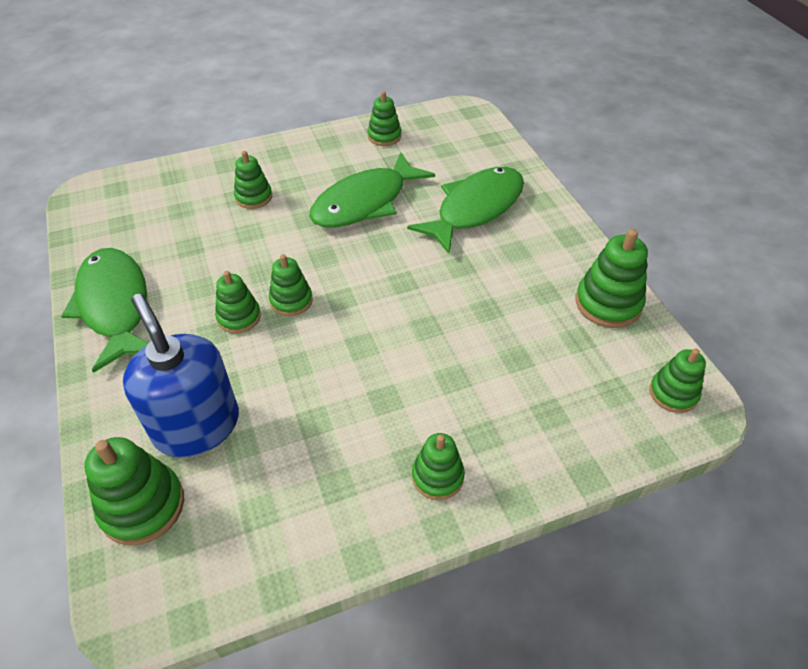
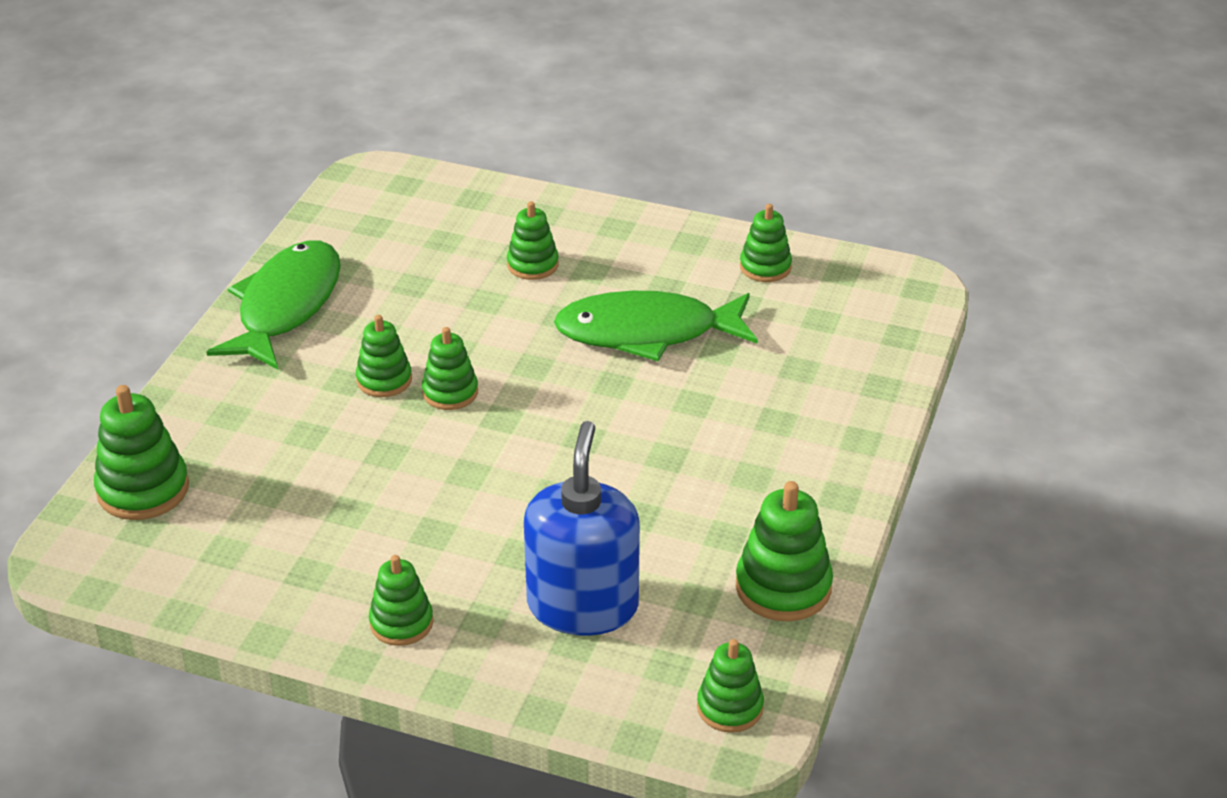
camera: 40 degrees right, 10 degrees down
(197, 426) = (247, 454): blue soap dispenser -> blue soap dispenser (582, 605)
(475, 208) = (766, 406): green fish -> none

